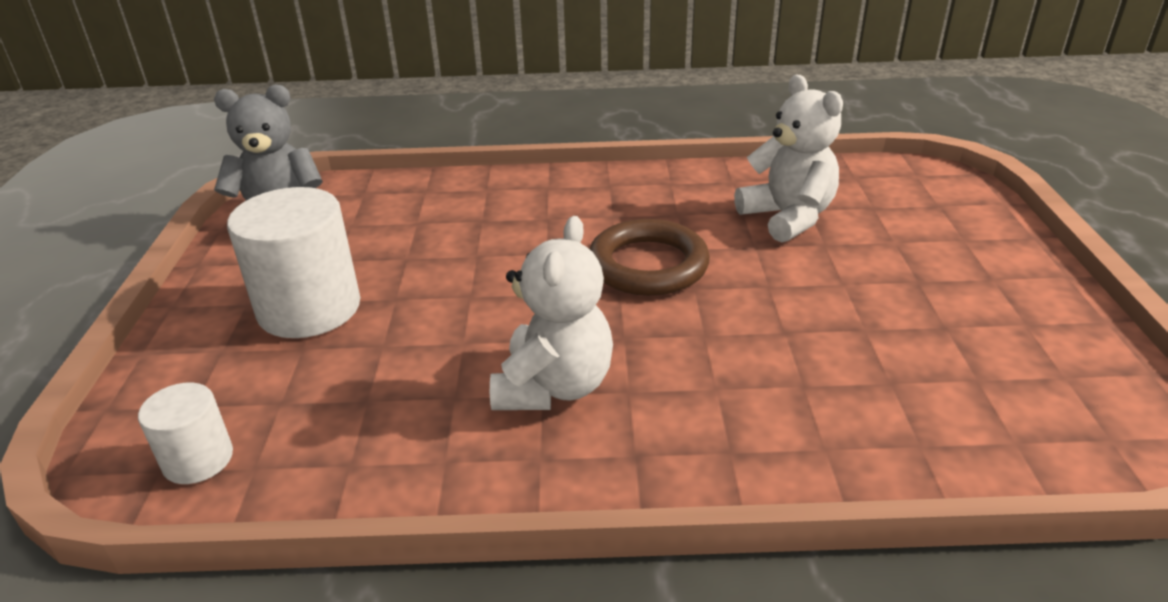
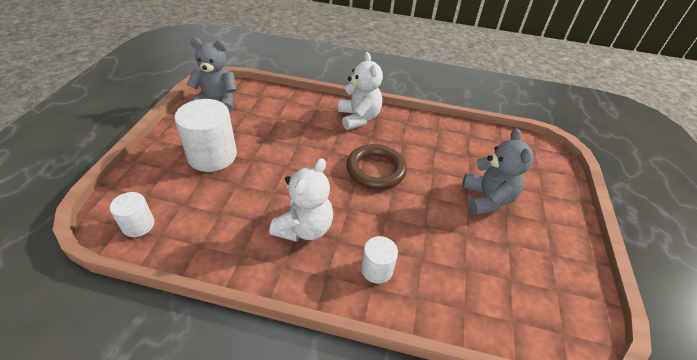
camera: 10 degrees right, 10 degrees up
(727, 421) = (377, 269): none -> white cylinder
(787, 217) = (456, 158): white teddy bear -> white teddy bear (358, 118)
(873, 267) = (487, 199): none -> grey teddy bear

